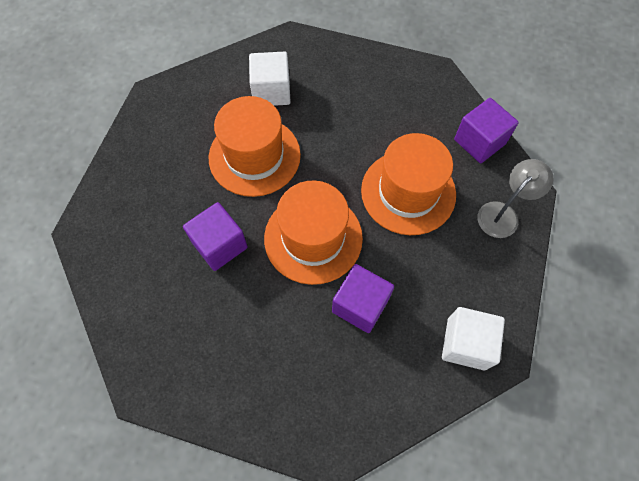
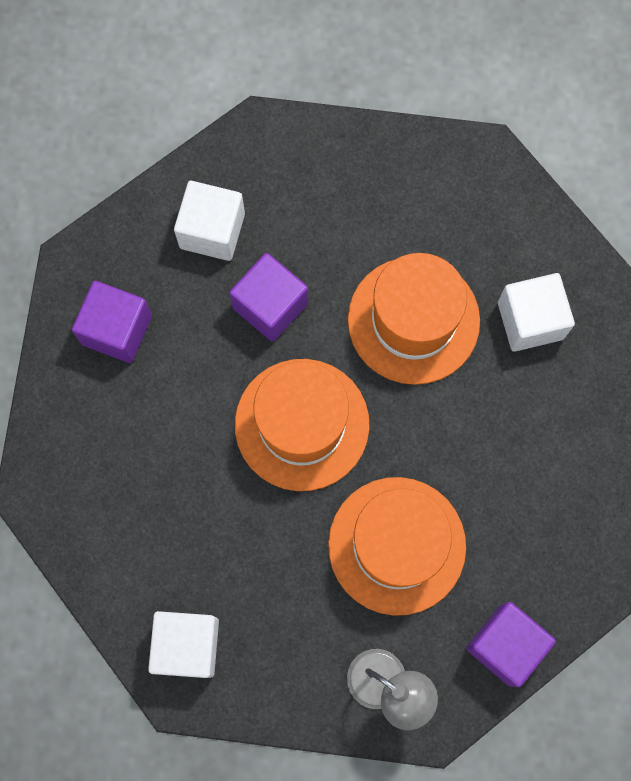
camera: 80 degrees right, 10 degrees up
(149, 277) = (212, 231): none -> white cube
(360, 305) = (217, 501): purple cube -> purple cube (117, 330)

